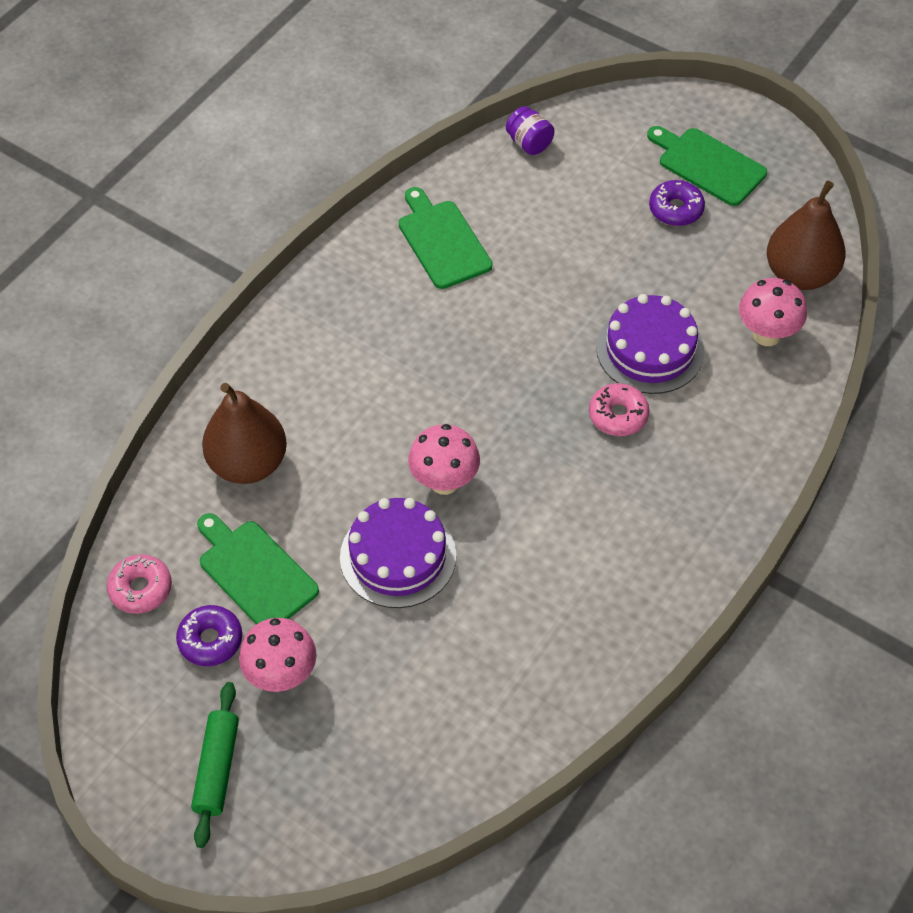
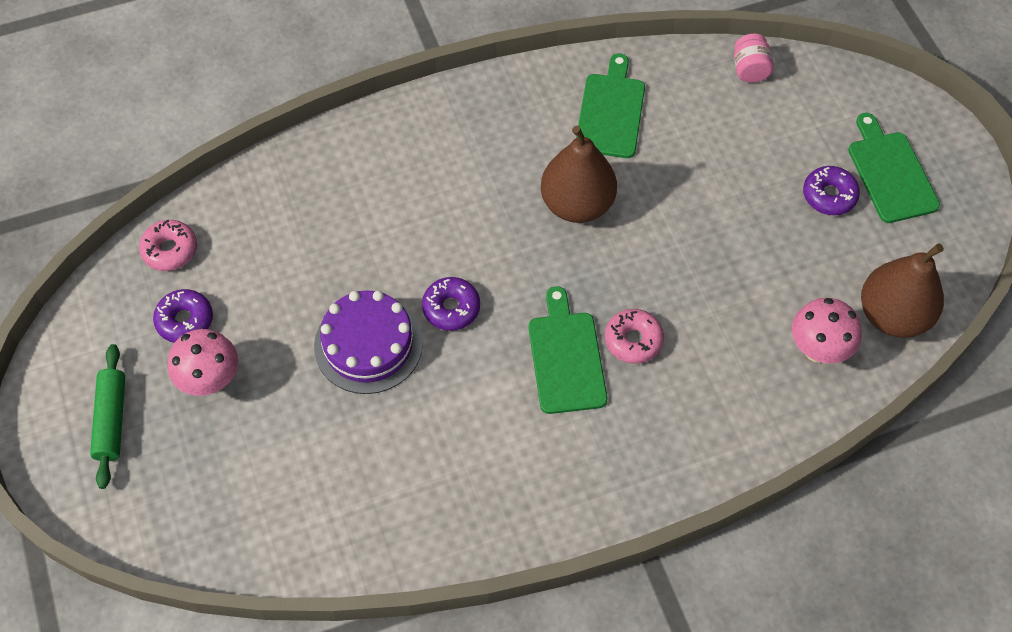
camera: 35 degrees right, 5 degrees up
(217, 768) = (111, 420): green rolling pin -> green rolling pin turned 45 degrees counterclockwise
(248, 463) = (320, 202): brown pear -> brown pear (577, 204)
(255, 572) = (256, 289): green cutting board -> green cutting board (566, 357)
(444, 482) = (451, 308): pink mushroom -> purple donut
(529, 143) = (750, 70): purple jar -> pink jar
(650, 349) = (706, 302): purple cake -> none

